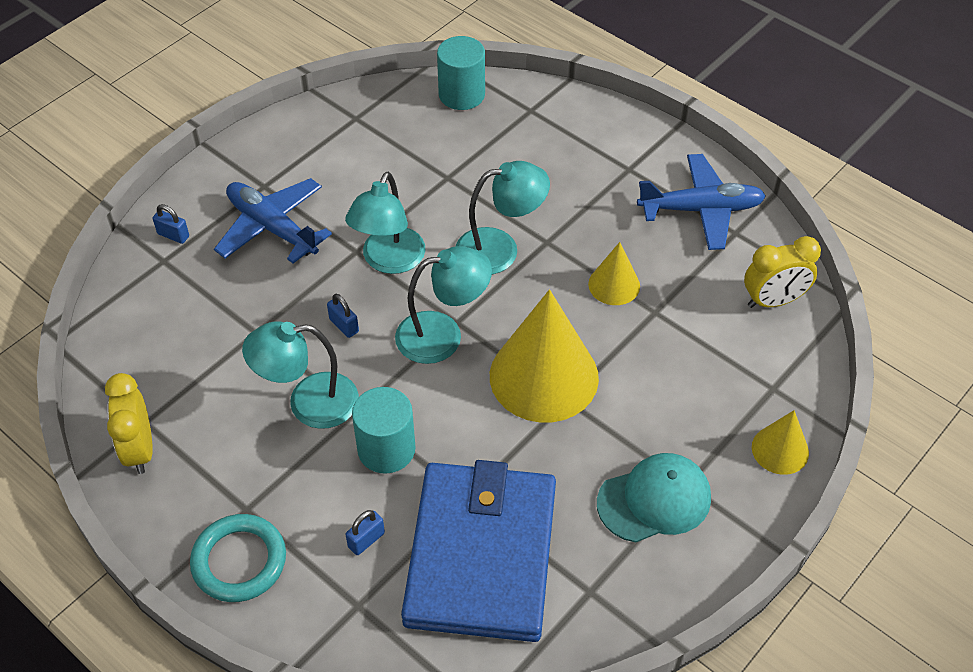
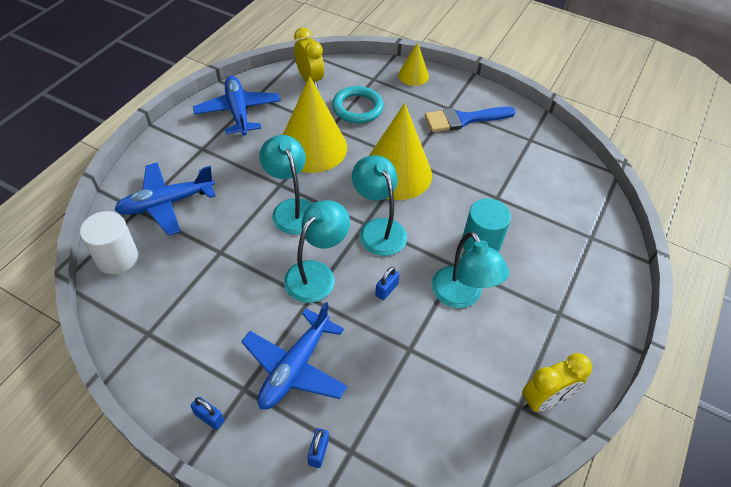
camera: 105 degrees left, 0 degrees up
(239, 561) = (596, 306): turquoise ring -> turquoise ring (357, 108)
(366, 540) = (548, 241): blue padlock -> blue padlock (209, 417)
(389, 261) = (316, 274): turquoise lamp -> turquoise lamp turned 60 degrees counterclockwise
(461, 94) = (117, 258): turquoise cylinder -> white cylinder
(481, 555) = (531, 186): blue wallet -> none
(535, 134) = (166, 203): none -> blue plane
(614, 285) = (312, 147): yellow cone -> yellow cone, size x2.00
(654, 500) = (464, 119): turquoise cap -> blue brush

